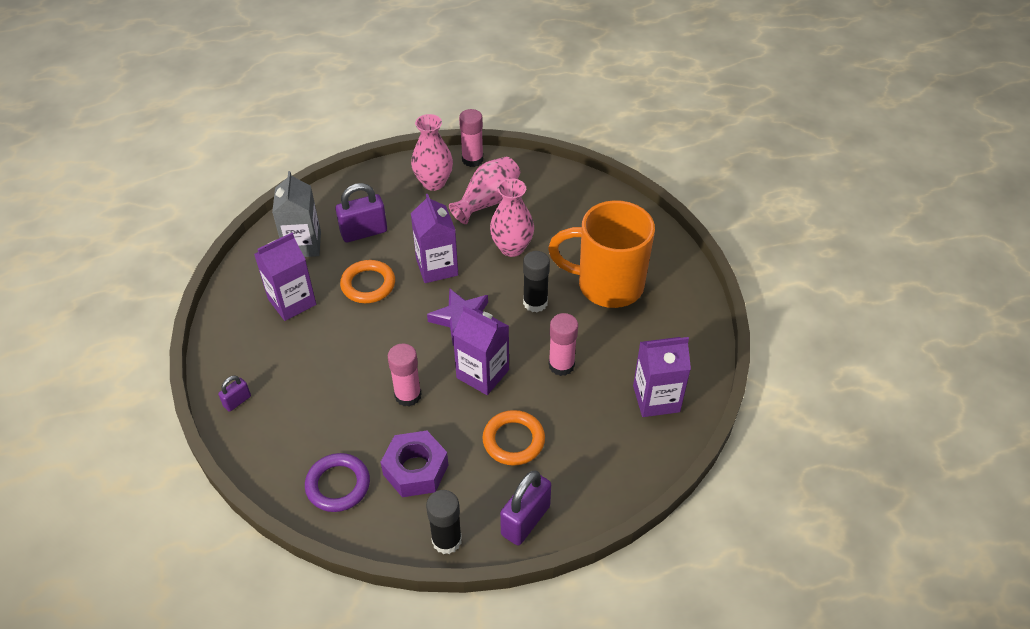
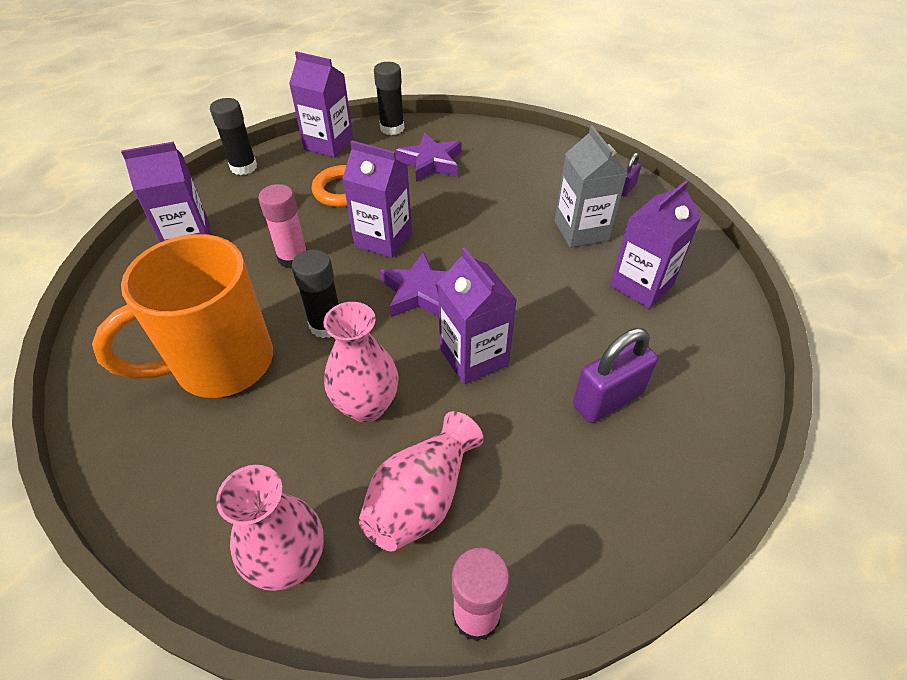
camera: 170 degrees right, 0 degrees up
(303, 245) = (684, 365): grey carton -> grey carton (581, 230)
(338, 485) = (494, 147): purple ring -> none
(368, 284) = (558, 319): orange ring -> none
(408, 395) = (458, 212): pink glue stick -> none
(415, 470) = (431, 162): purple nut -> purple star
(433, 182) = (536, 530): pink vase -> pink vase (290, 562)
(525, 520) = (328, 144): purple padlock -> purple carton
(607, 285) = (221, 364): orange mug -> orange mug turned 150 degrees clockwise
(620, 493) = (243, 167): none -> black glue stick

